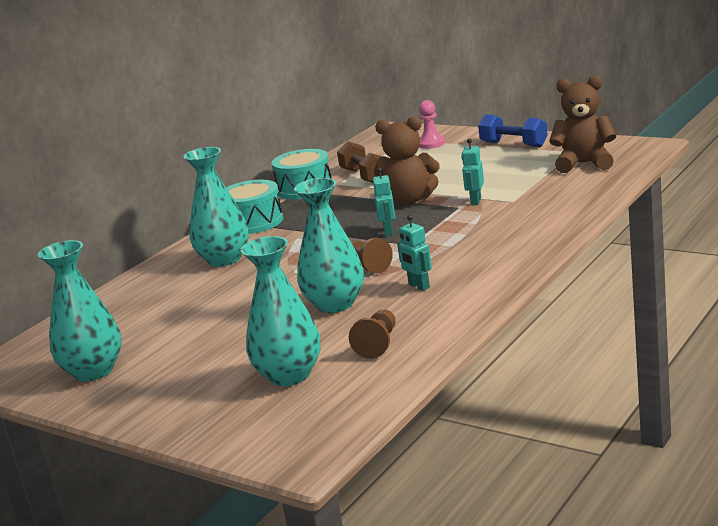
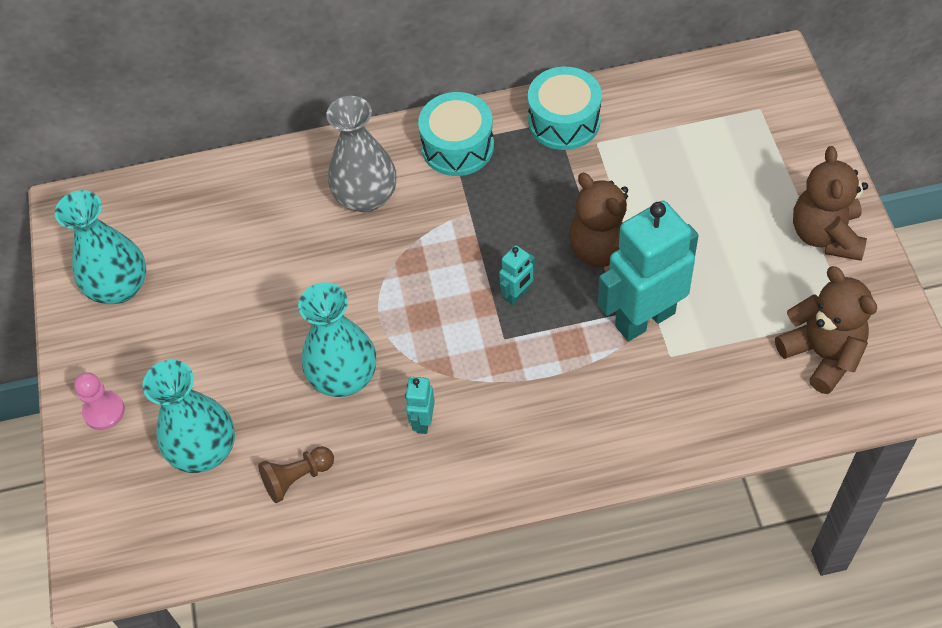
camera: 45 degrees right, 35 degrees up
(224, 259) = (366, 197): turquoise vase -> grey vase
(364, 176) = (633, 153): brown dumbbell -> none
(367, 265) = (434, 338): brown pawn -> none
(431, 144) = (767, 144): pink pawn -> pink pawn (104, 411)
(475, 201) = (644, 319): turquoise robot -> turquoise robot, size x2.29
(514, 144) = (826, 235): blue dumbbell -> brown teddy bear

